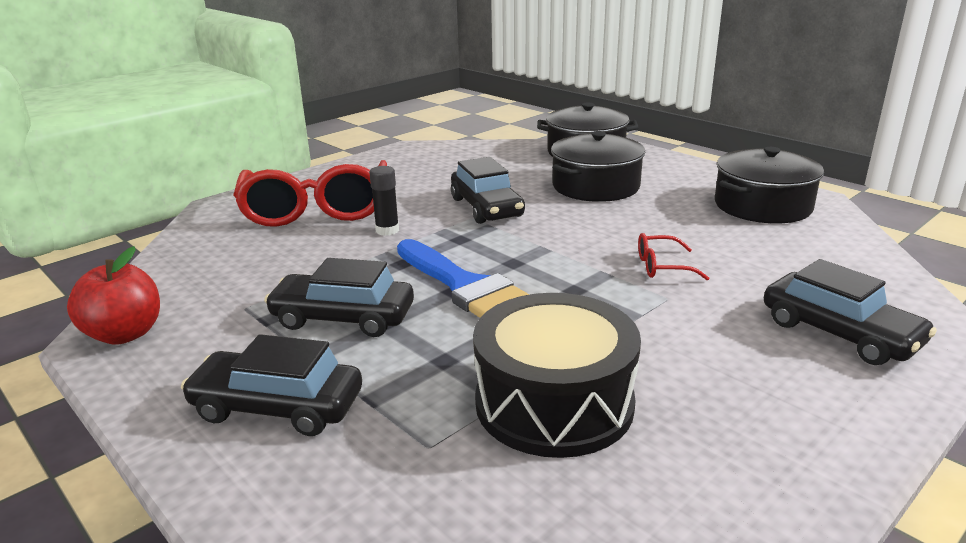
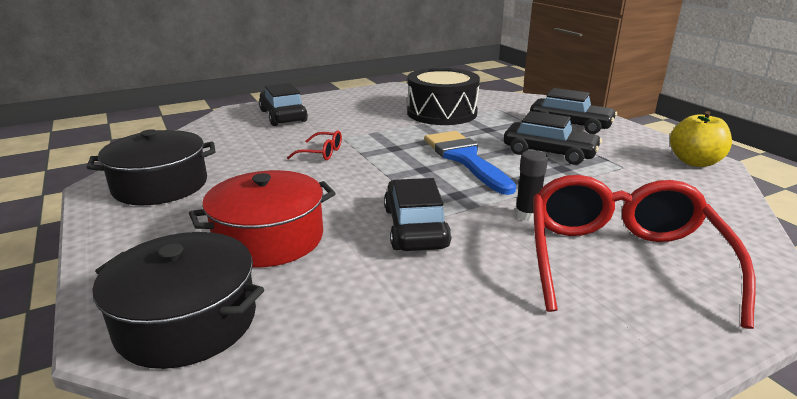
camera: 165 degrees left, 0 degrees up
(125, 334) = (694, 162): red apple -> yellow apple
(595, 186) = (269, 238): black pot -> red pot

